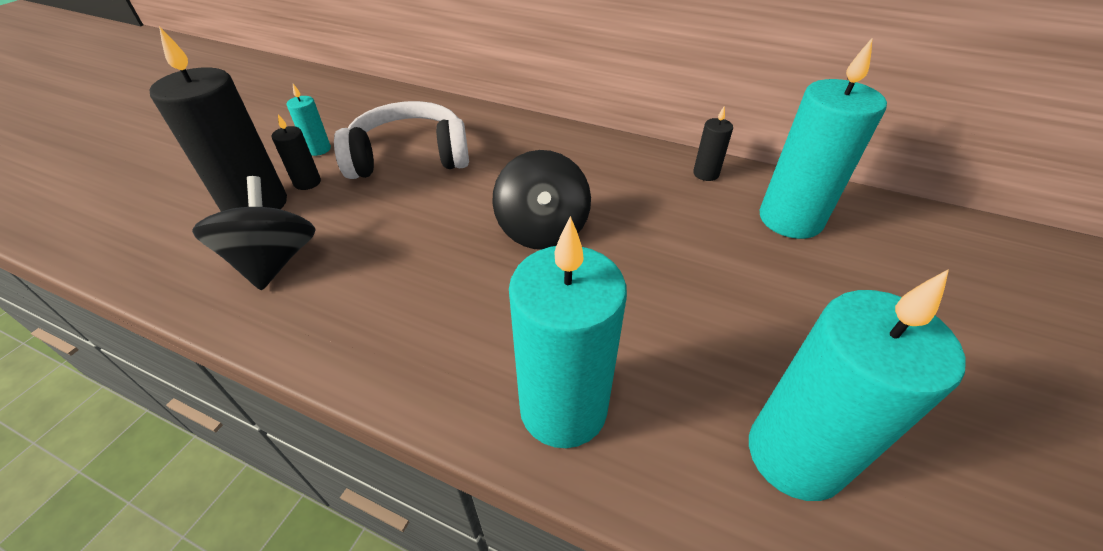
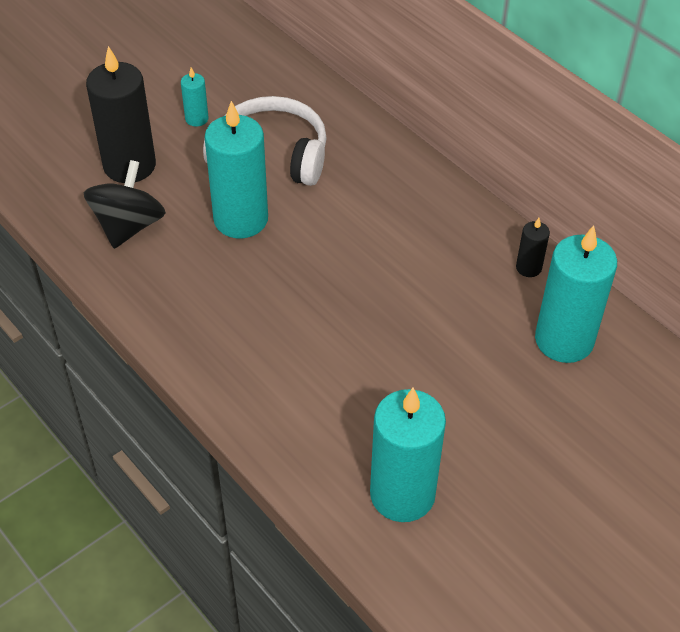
camera: 25 degrees right, 5 degrees up
(307, 182) = (176, 155): black candle -> none
(542, 229) = (343, 271): black spinning top -> none
(563, 408) = (275, 409): turquoise candle -> turquoise candle (241, 219)

